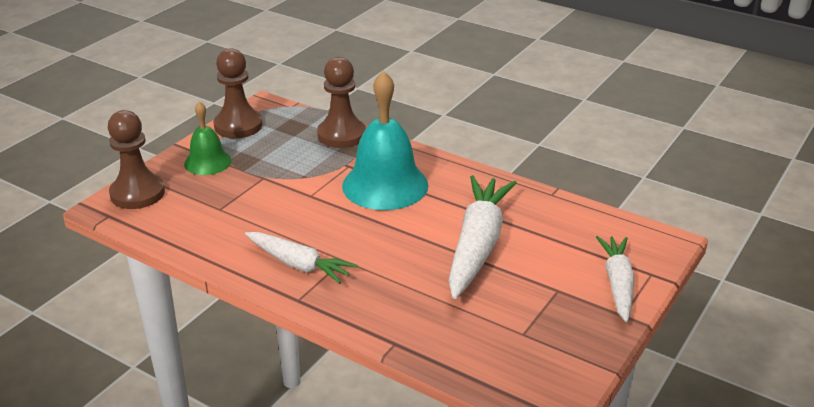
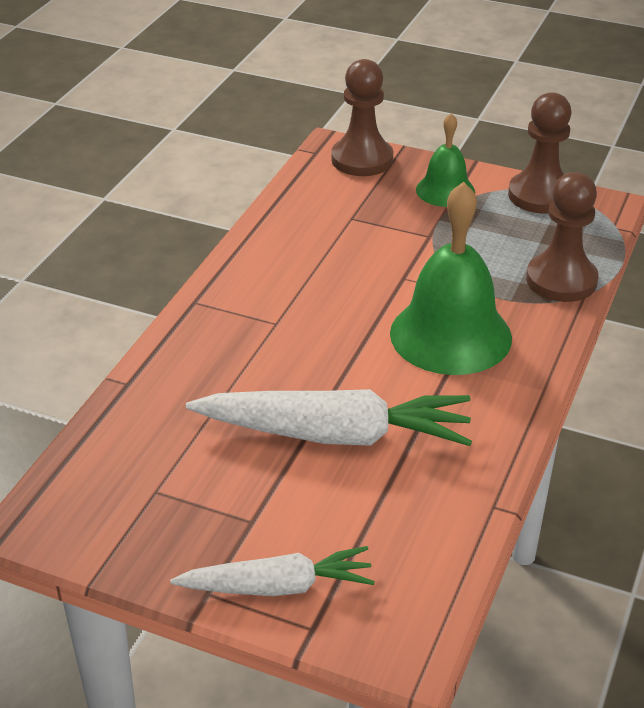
camera: 80 degrees right, 5 degrees up
(299, 264) = (258, 291): white carrot -> none
(385, 185) = (450, 335): turquoise bell -> green bell

